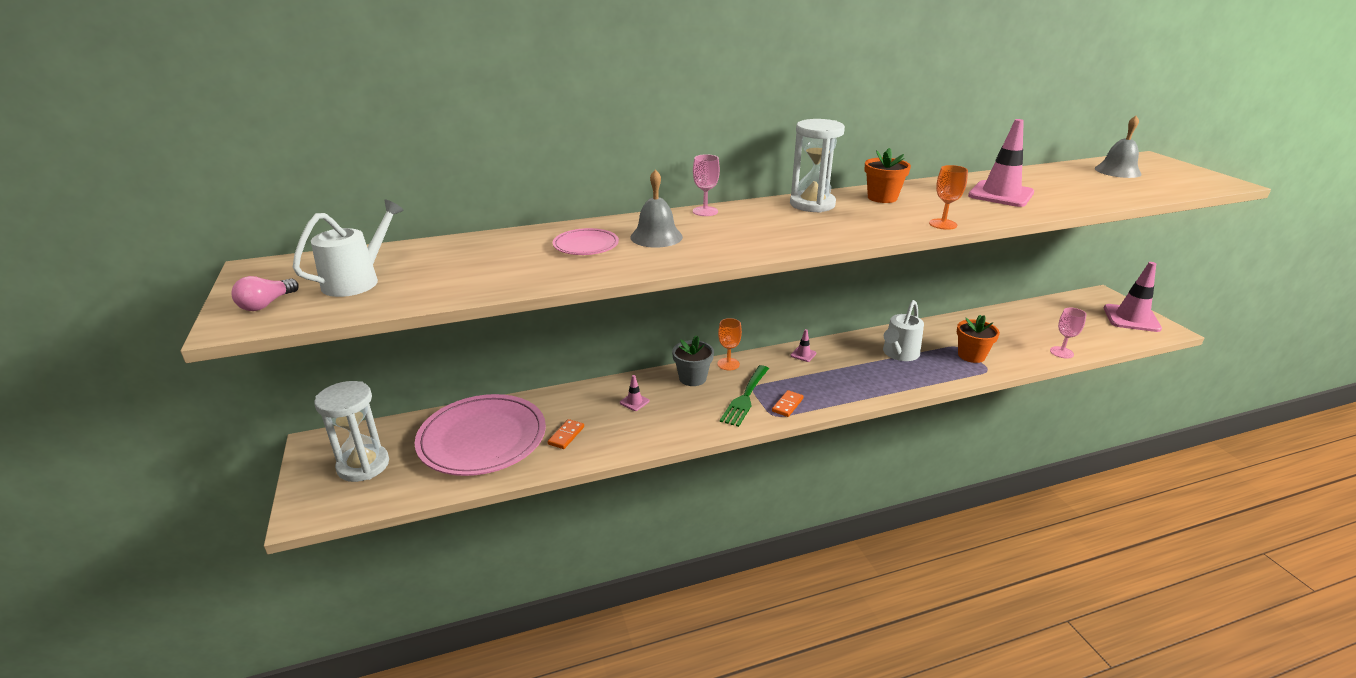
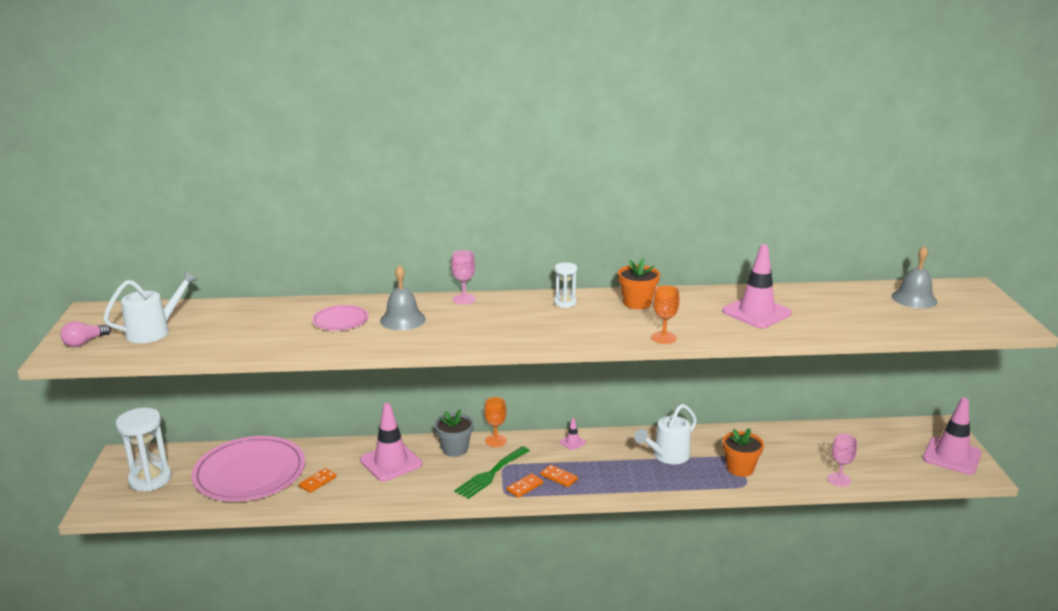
camera: 15 degrees right, 5 degrees down
(634, 402) = (391, 462): pink traffic cone -> pink traffic cone, size x2.32
(812, 204) = (565, 303): white hourglass -> white hourglass, size x0.54
(814, 390) = (559, 477): none -> orange domino

